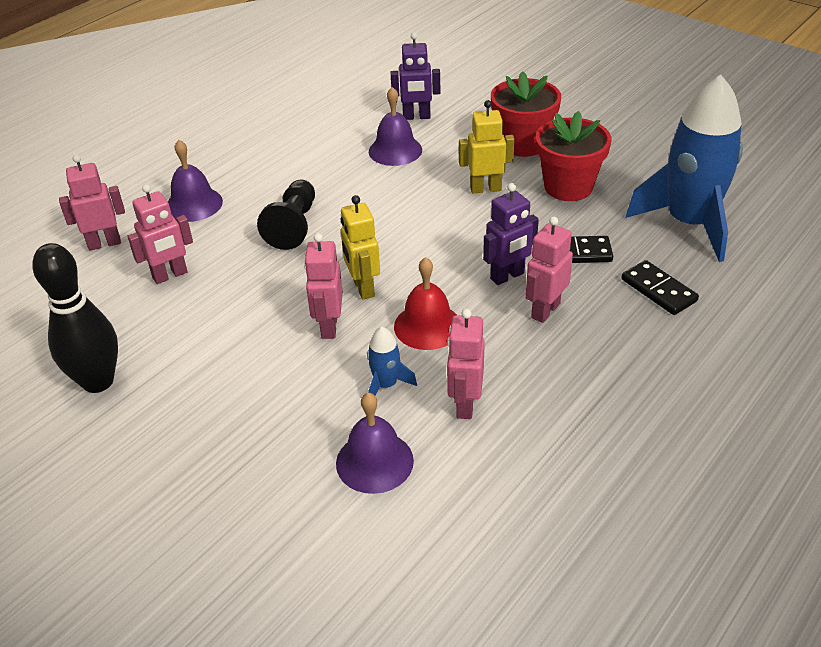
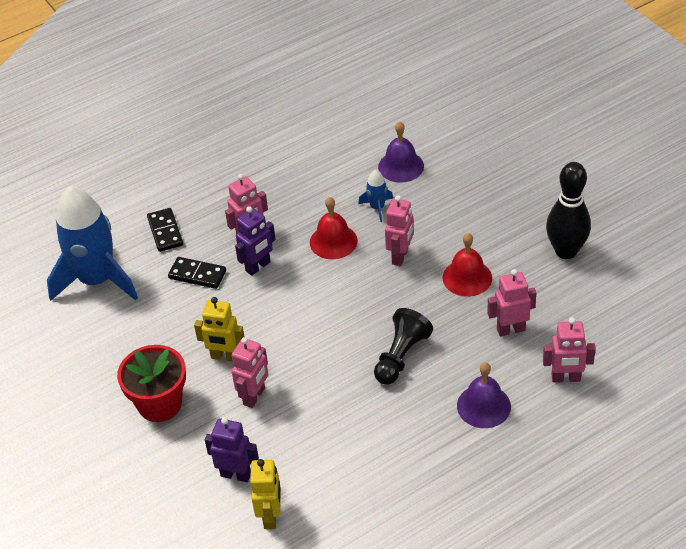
camera: 160 degrees left, 5 degrees up
(233, 320) = (467, 277): none -> red bell
(363, 288) = (365, 282): yellow robot -> yellow robot (271, 516)
(395, 150) = (279, 428): purple bell -> none
(464, 404) = (335, 186): pink robot -> pink robot (254, 396)
(507, 276) = (258, 267): purple robot -> purple robot turned 150 degrees clockwise
(568, 187) = (157, 340): red flower pot -> none

